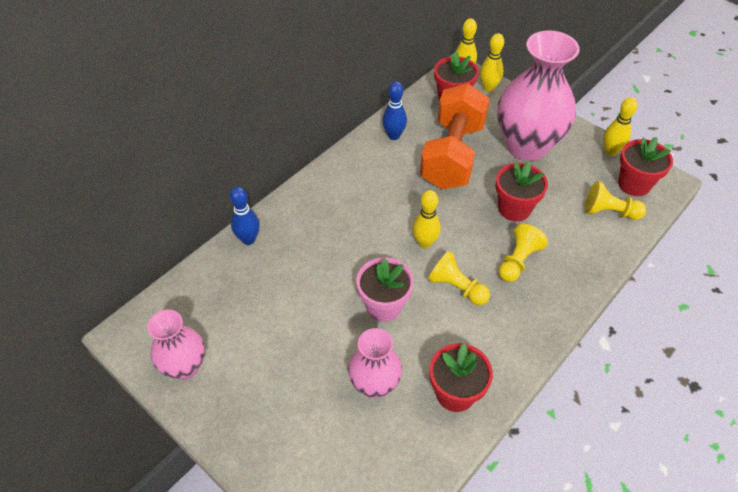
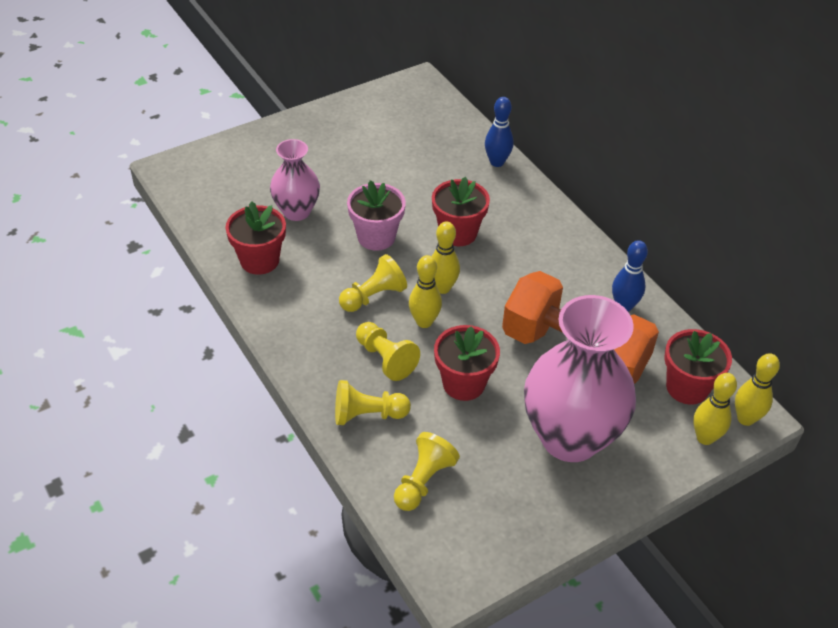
camera: 105 degrees right, 5 degrees down
(185, 366) = (371, 109): pink vase -> none
(576, 257) = (367, 415): none -> yellow pawn
(610, 151) = (533, 536): yellow bowling pin -> yellow bowling pin (424, 322)
(634, 184) = (461, 534): red flower pot -> red flower pot (458, 233)

